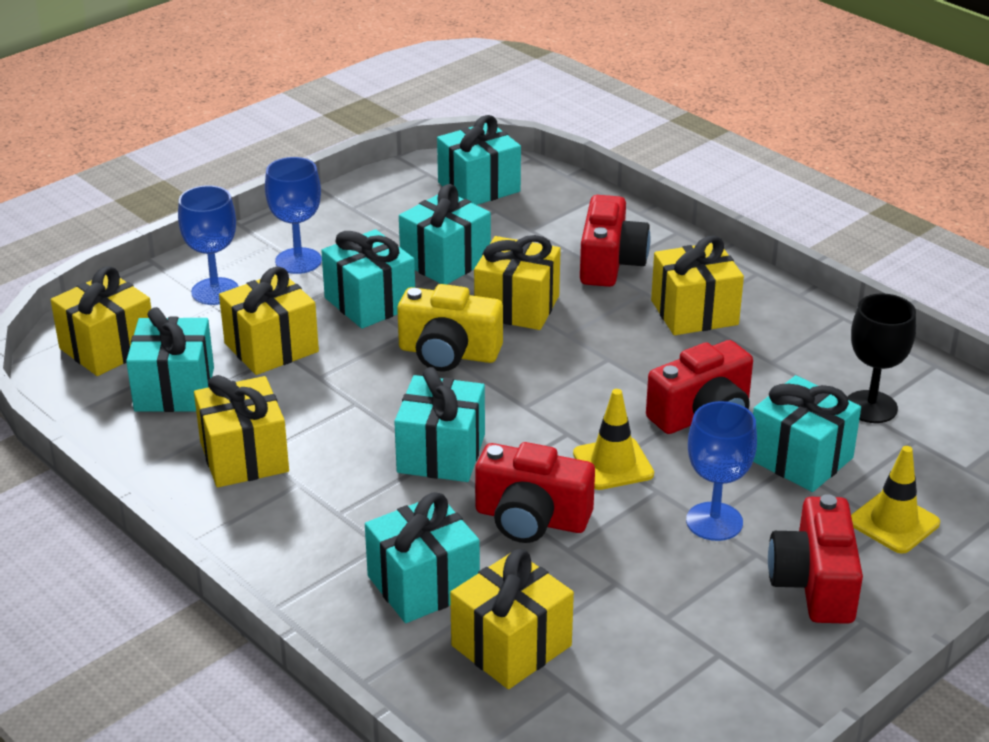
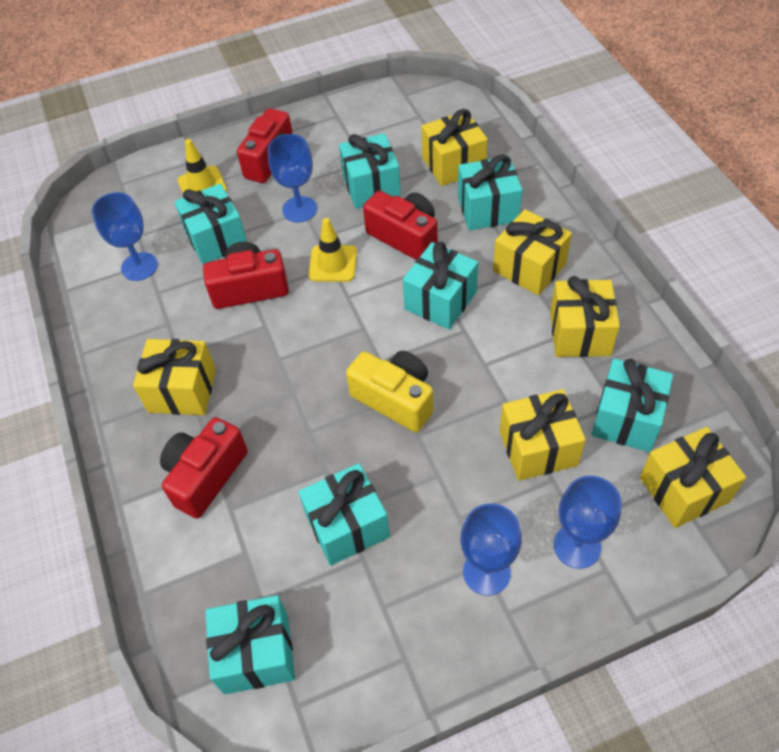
camera: 155 degrees left, 20 degrees up
(370, 302) = (437, 484): turquoise gift -> turquoise gift (371, 187)
(517, 307) = (315, 439): yellow gift -> yellow gift (529, 267)
(871, 407) = (139, 266): black goblet -> blue goblet

